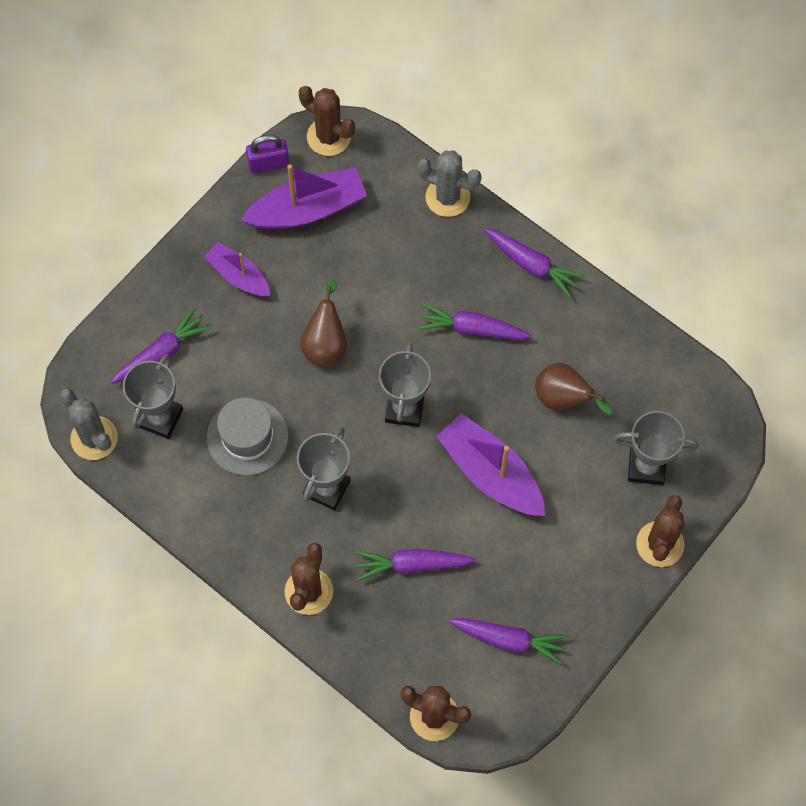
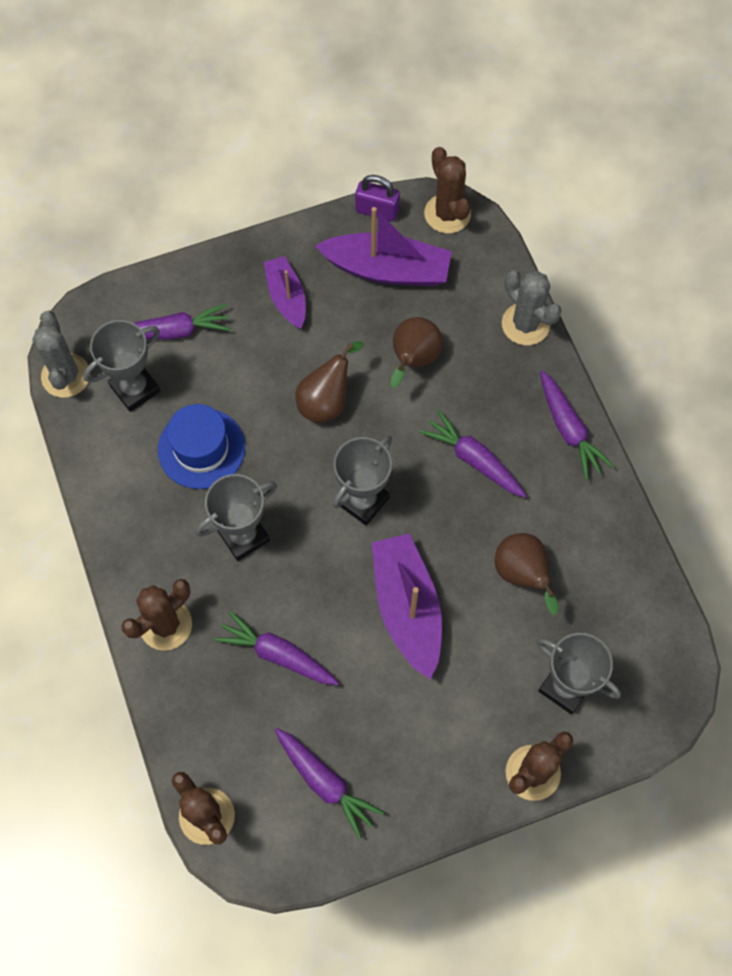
camera: 30 degrees right, 0 degrees up
(247, 437) = (201, 448): grey hat -> blue hat
(375, 273) = (413, 360): none -> brown pear

